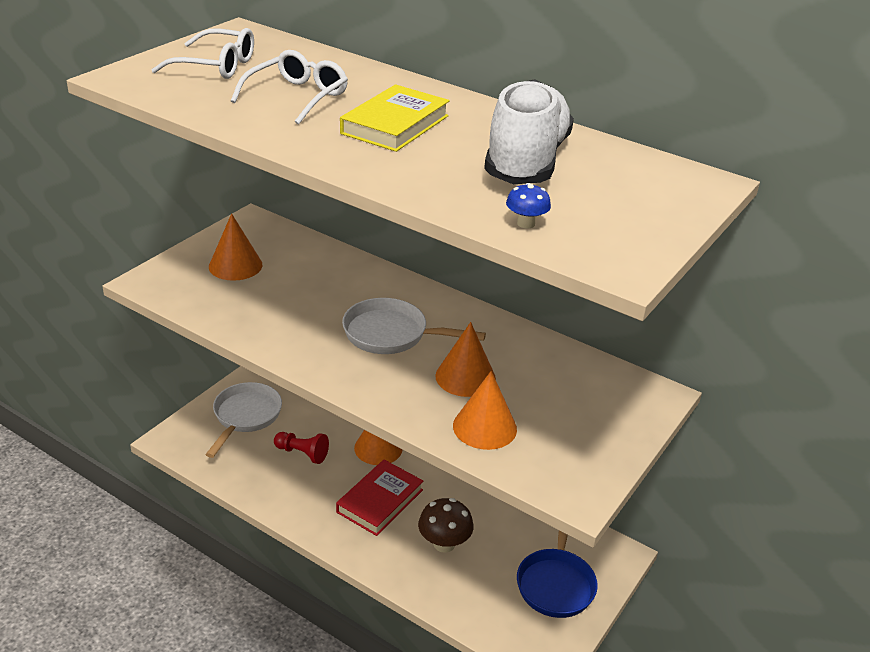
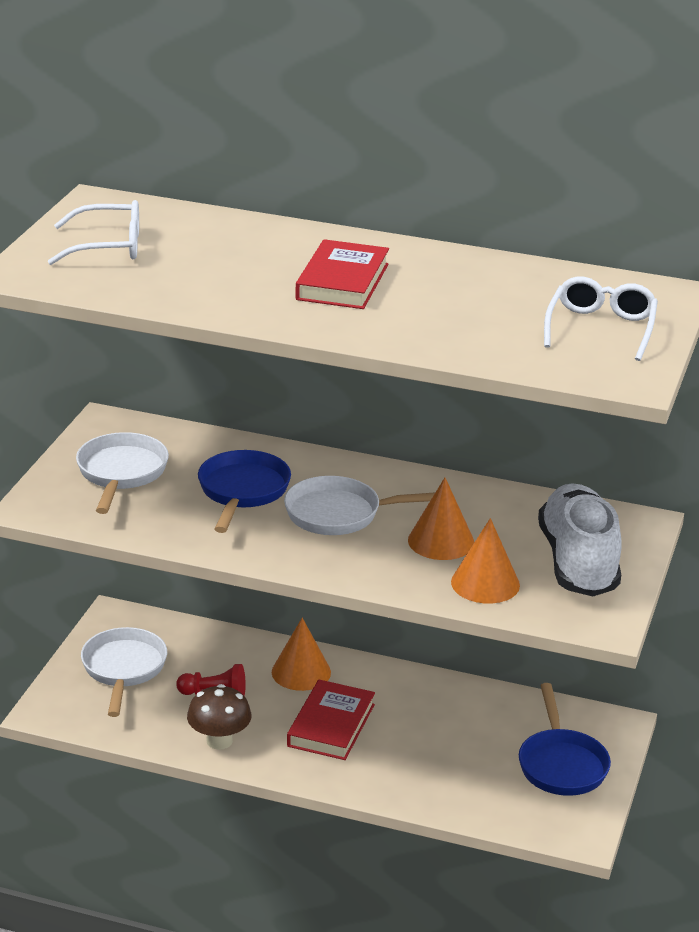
camera: 15 degrees left, 5 degrees down
(235, 265) = (121, 474): orange cone -> white pan
(296, 97) = (222, 268): white glasses -> white glasses (600, 329)
(322, 299) = (242, 492): none -> blue pan
(395, 124) = (342, 282): yellow book -> red book
(444, 543) = (424, 752): brown mushroom -> brown mushroom (219, 741)
(526, 161) = (492, 298): white shoe -> white shoe (578, 562)
(526, 223) = (527, 357): blue mushroom -> none

